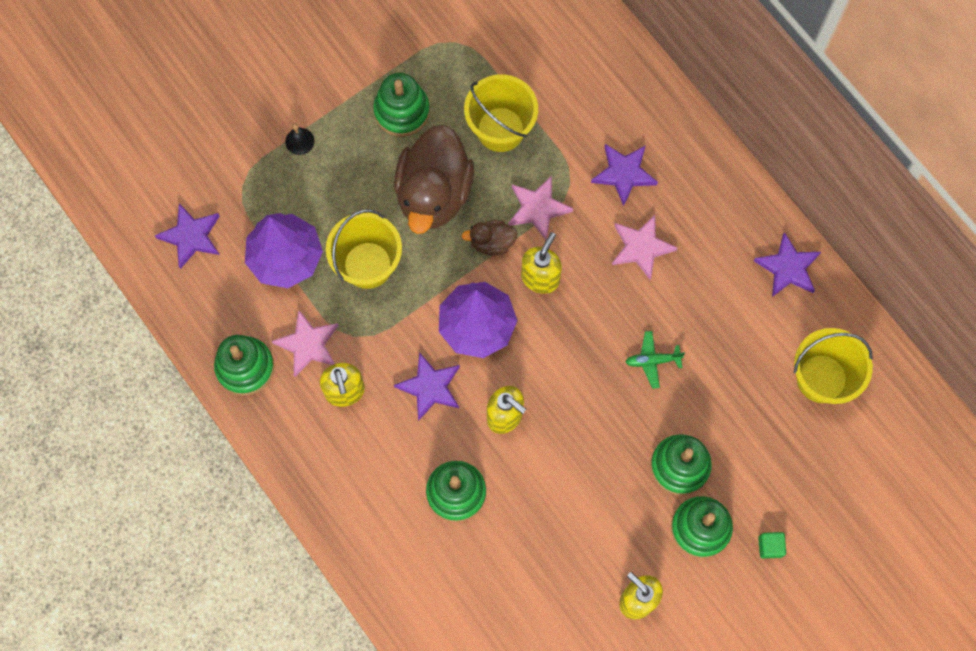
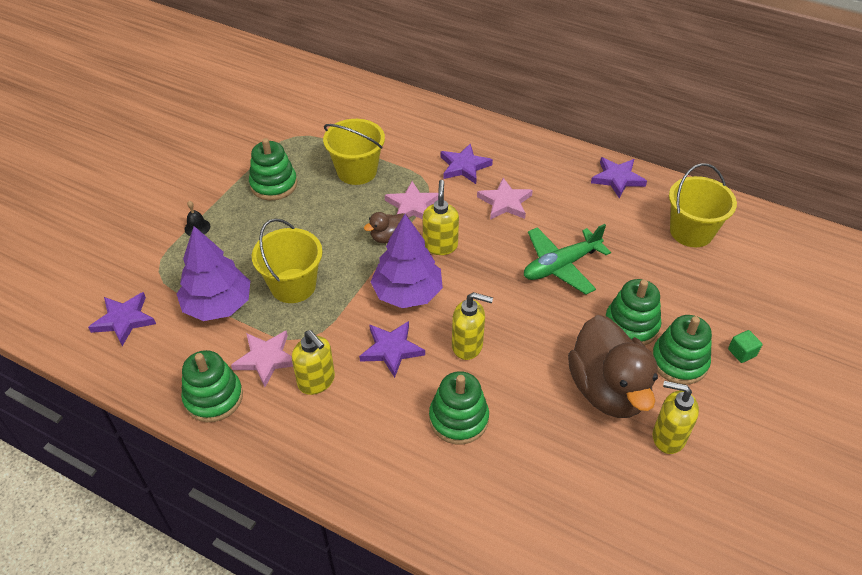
camera: 25 degrees left, 25 degrees down
(434, 194) = (325, 223): brown duck -> brown duck (608, 390)
(652, 361) = (561, 266): green plane -> green plane, size x1.88

